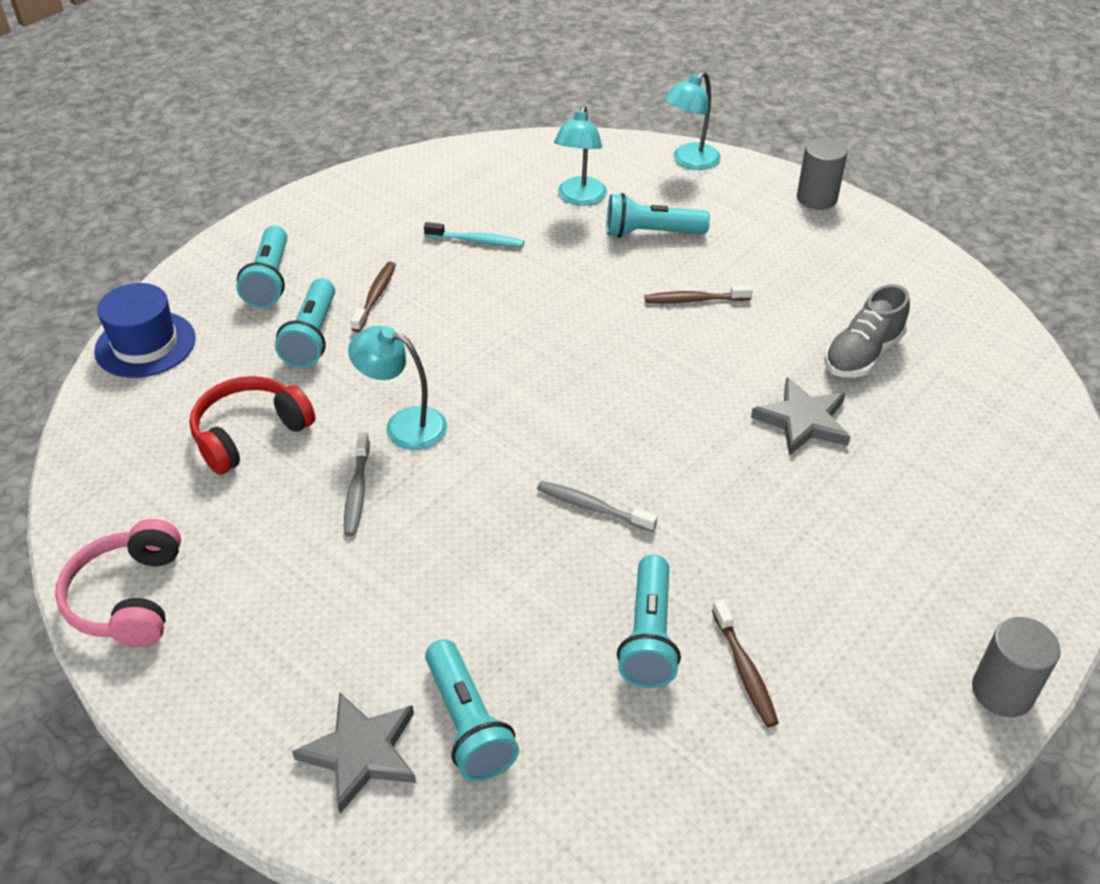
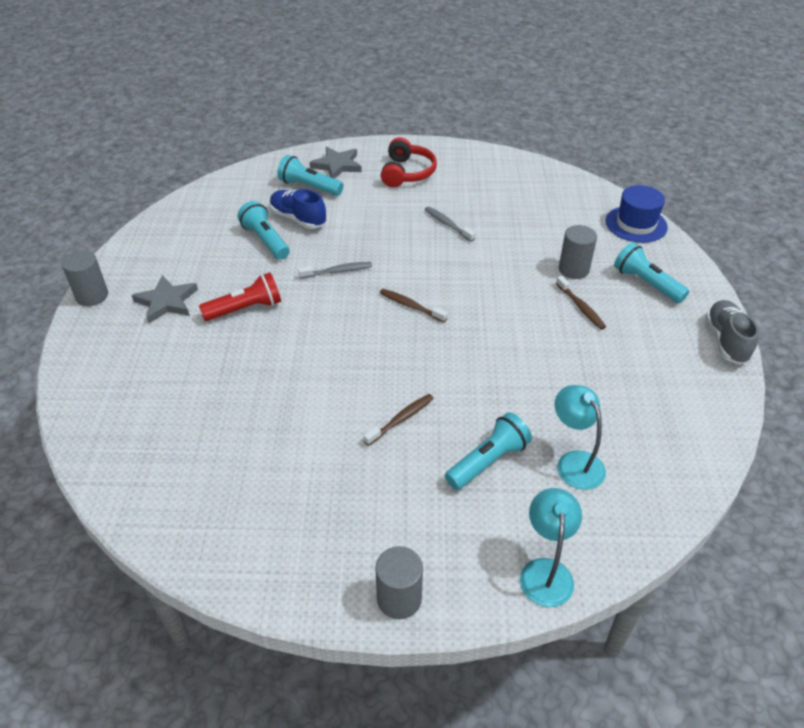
camera: 140 degrees right, 0 degrees up
(129, 598) = (475, 158): pink headphones -> none
(250, 434) = (525, 219): red headphones -> red headphones (407, 173)
(312, 336) = (573, 269): turquoise flashlight -> grey cylinder
(404, 425) = (467, 257): turquoise lamp -> none
(477, 241) = (585, 378): turquoise toothbrush -> none
(558, 651) = (298, 219): none -> blue shoe
(744, 670) = (215, 249): brown toothbrush -> brown toothbrush (411, 306)
(769, 522) = (245, 309): none -> red flashlight
(803, 421) = (264, 373): grey star -> grey star (166, 302)
(862, 355) = (256, 443): grey shoe -> grey shoe (726, 341)

